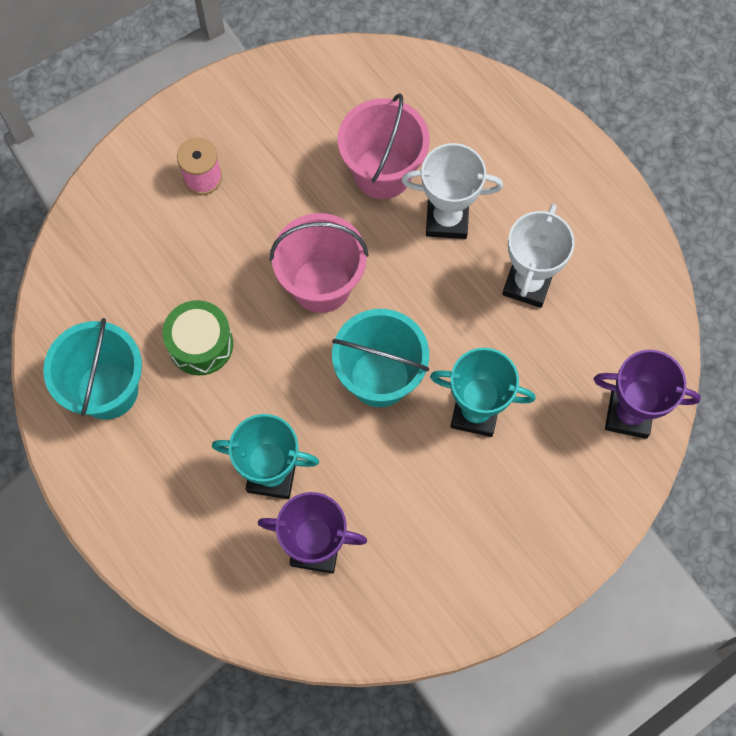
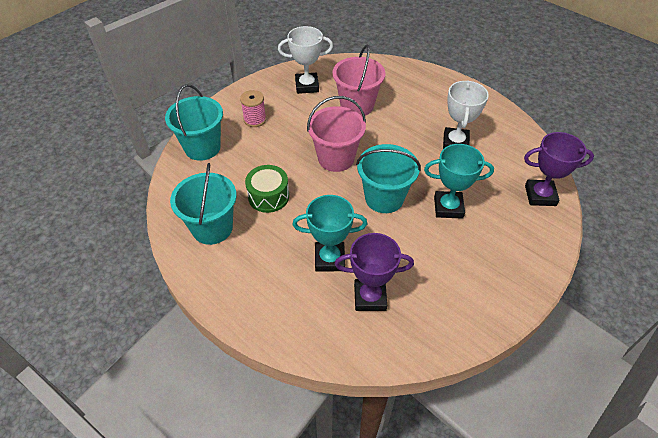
camera: 10 degrees left, 20 degrees down
(109, 226) = (202, 147): none -> turquoise bucket
(447, 219) = (399, 121): white trophy -> white trophy (307, 86)

